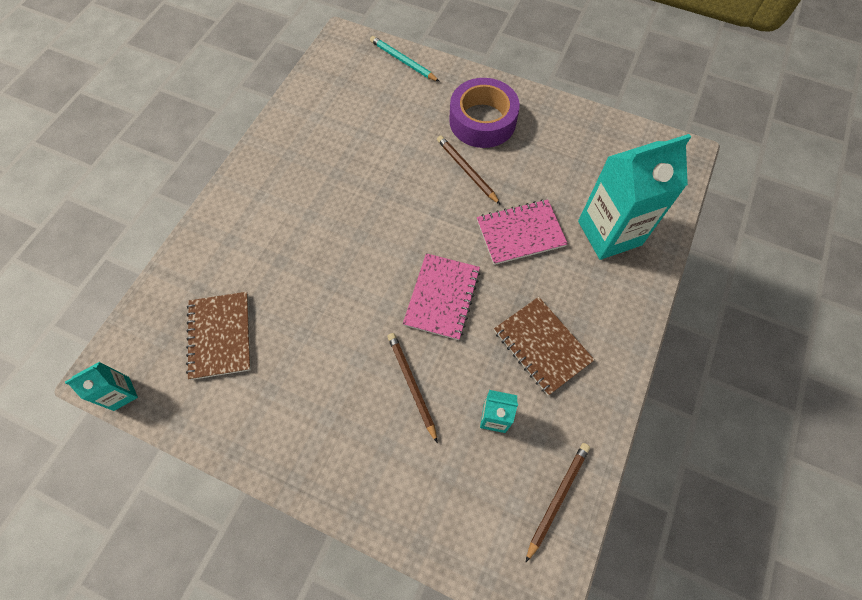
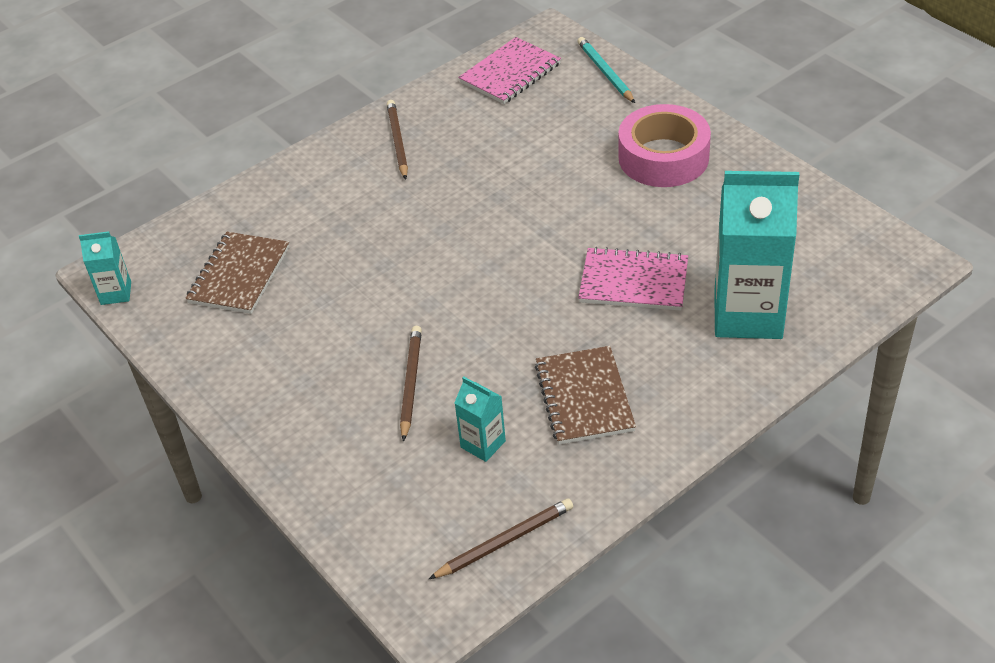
camera: 30 degrees right, 20 degrees down
(442, 297) = (498, 315): pink notebook -> pink notebook (510, 73)
(467, 170) = (610, 202): brown pencil -> brown pencil (398, 141)
(482, 121) = (663, 157): purple tape -> pink tape

